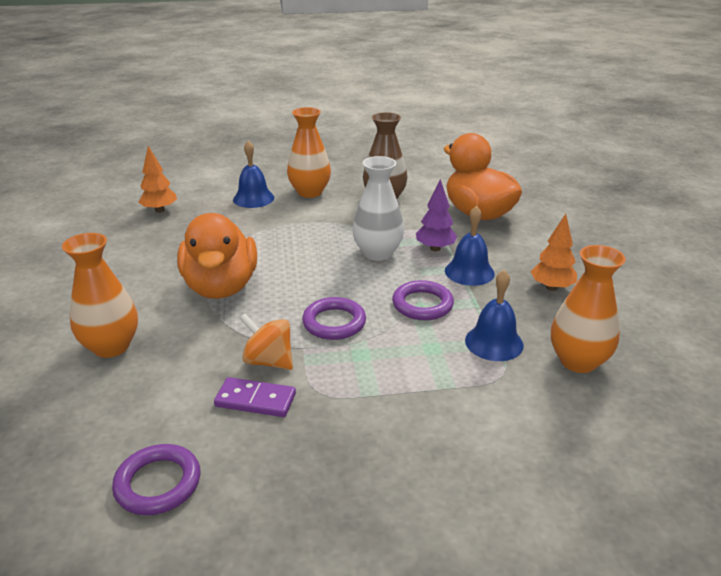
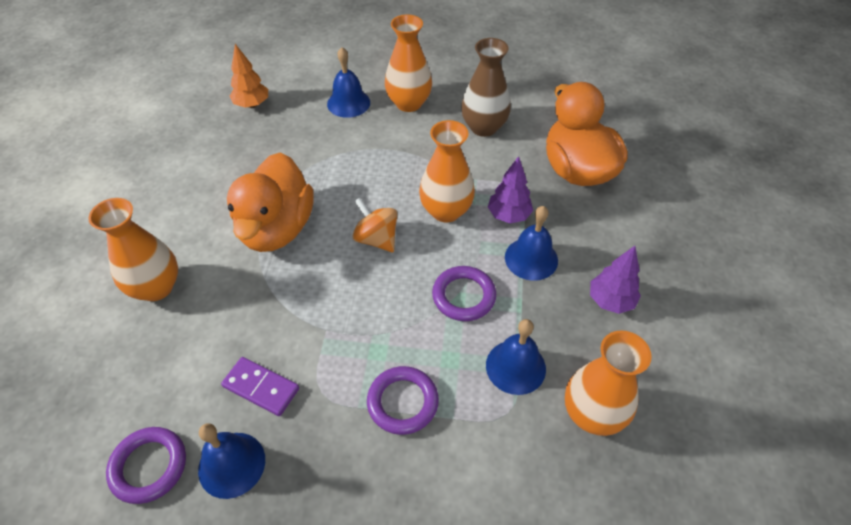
camera: 15 degrees right, 20 degrees up
(250, 463) = (231, 464): none -> blue bell
(268, 361) = (289, 340): orange spinning top -> orange spinning top (376, 239)
(334, 322) = (367, 302): purple ring -> purple ring (402, 402)
(377, 253) = (446, 211): white vase -> orange vase
(551, 287) = (610, 301): orange tree -> purple tree

